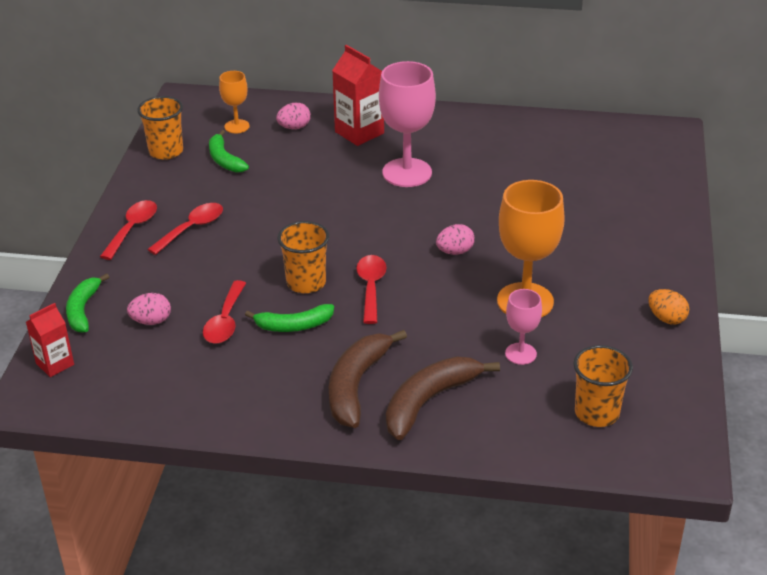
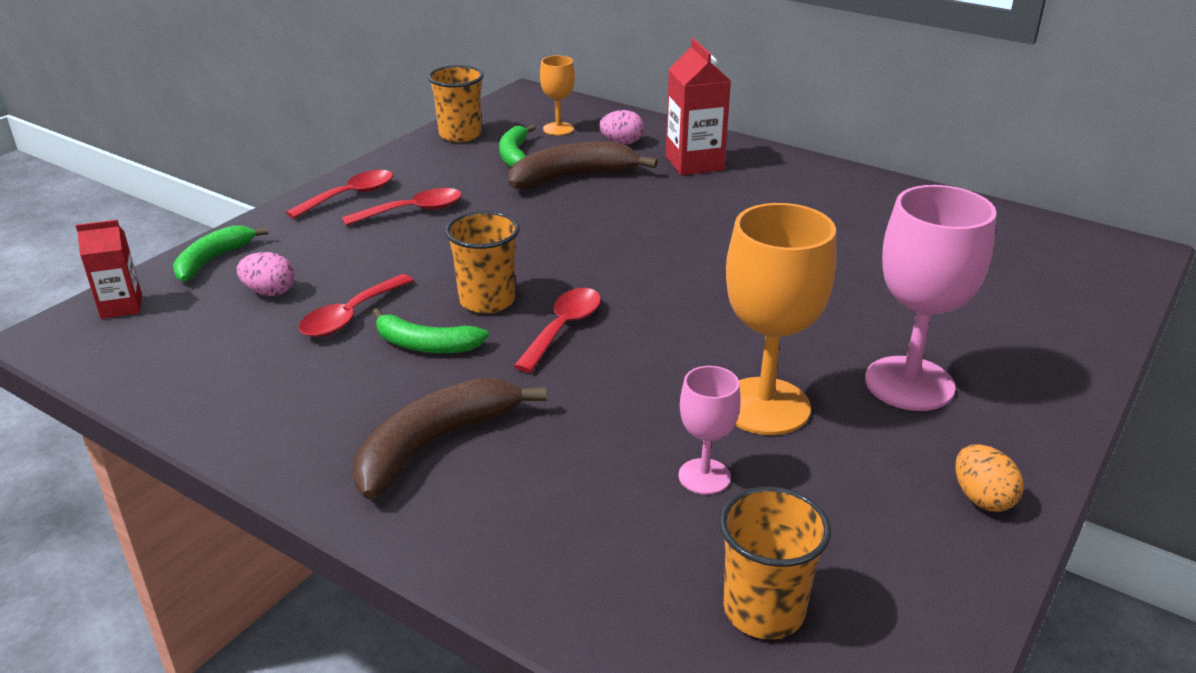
camera: 25 degrees right, 5 degrees down
(407, 173) = (719, 215): pink goblet -> pink goblet (909, 383)
(428, 401) = (514, 499): brown banana -> brown banana (572, 177)
(455, 252) = (711, 317): pink egg -> none

